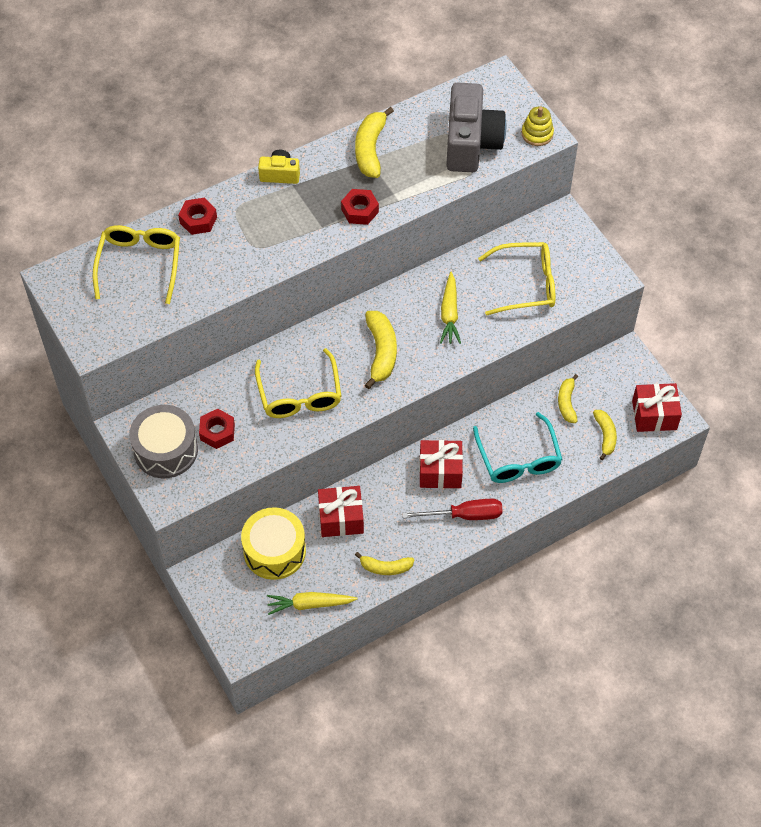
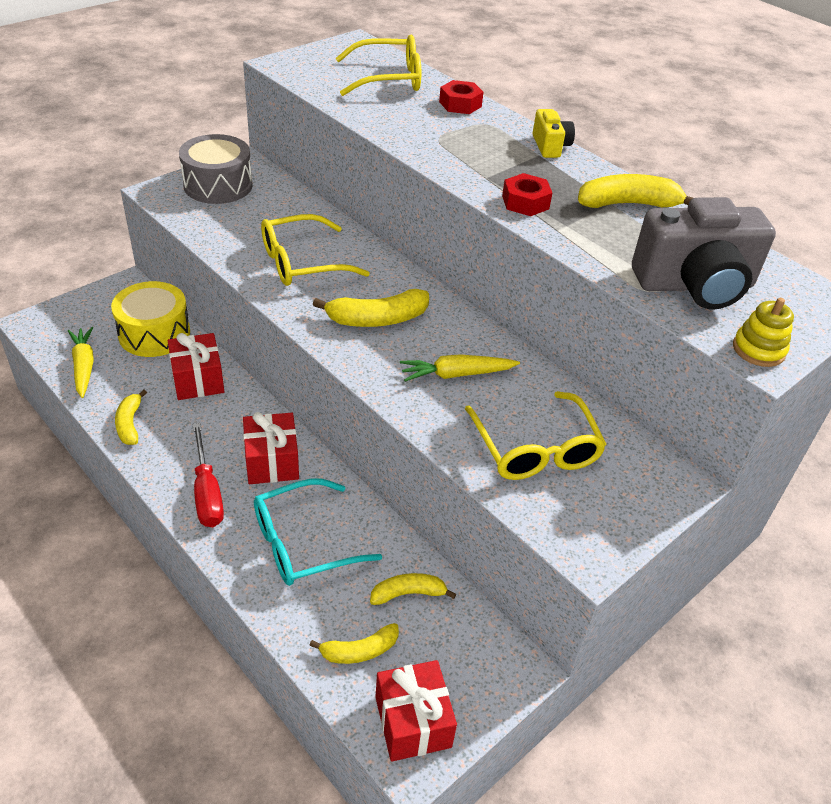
camera: 75 degrees right, 15 degrees down
(217, 432) = (243, 213): red nut -> none

